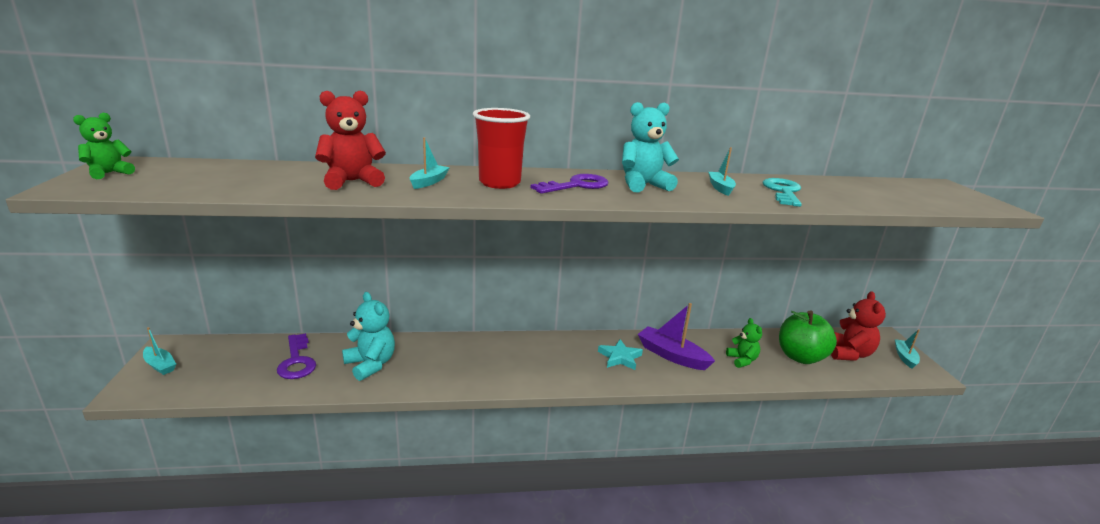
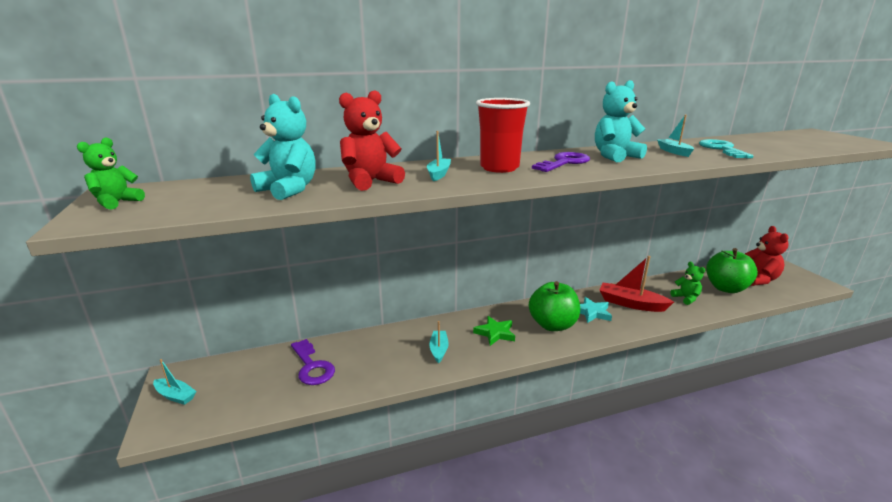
camera: 10 degrees left, 0 degrees up
(370, 364) = (384, 357): turquoise teddy bear -> turquoise teddy bear (289, 190)
(499, 361) = (495, 333): none -> green star
(566, 363) = (552, 325): none -> green apple
(671, 355) = (631, 304): purple boat -> red boat
(904, 357) = (797, 275): turquoise boat -> turquoise boat (439, 350)

